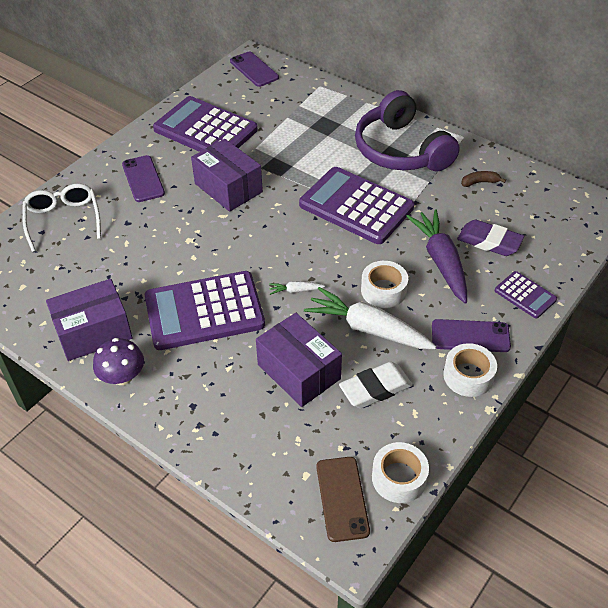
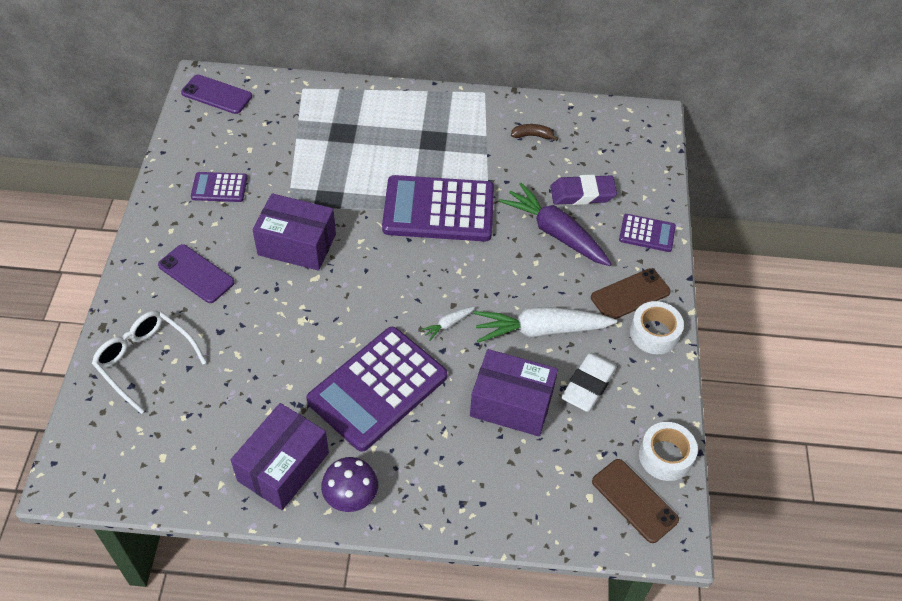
camera: 35 degrees left, 5 degrees up
(205, 130) = (219, 188): purple calculator -> purple calculator, size x0.48
(383, 290) = (526, 286): white tape -> none
(401, 150) = (437, 131): purple headphones -> none
(470, 336) = (630, 295): purple phone -> brown phone
(480, 182) = (532, 136): brown banana -> brown banana turned 45 degrees clockwise

